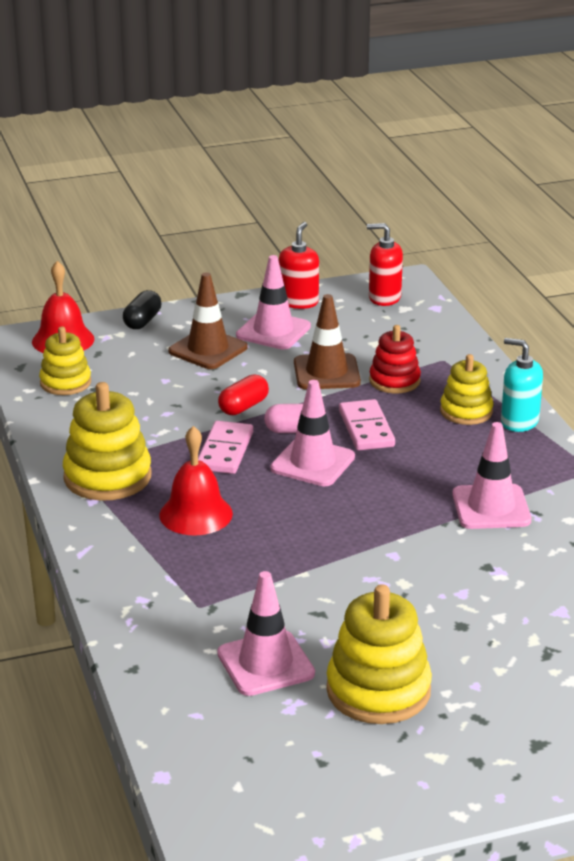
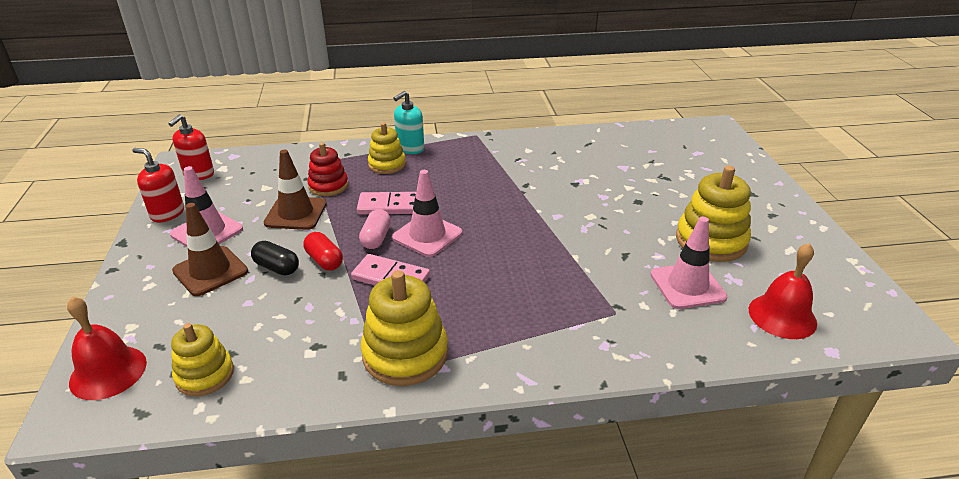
camera: 80 degrees left, 5 degrees up
(142, 321) = (119, 308): black capsule -> black capsule (277, 267)
(196, 514) = (483, 303): red bell -> red bell (782, 316)
(491, 507) = (508, 172): pink traffic cone -> none

